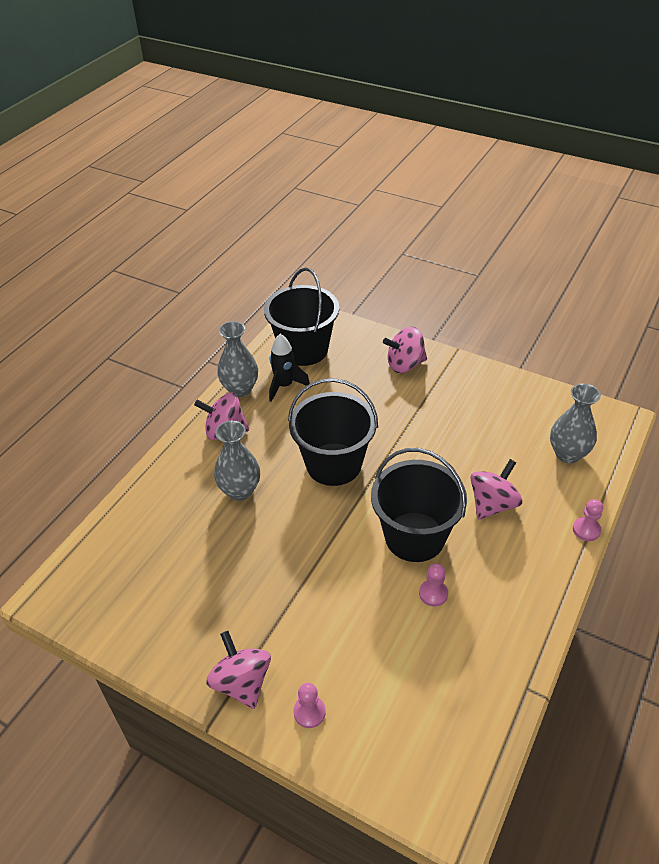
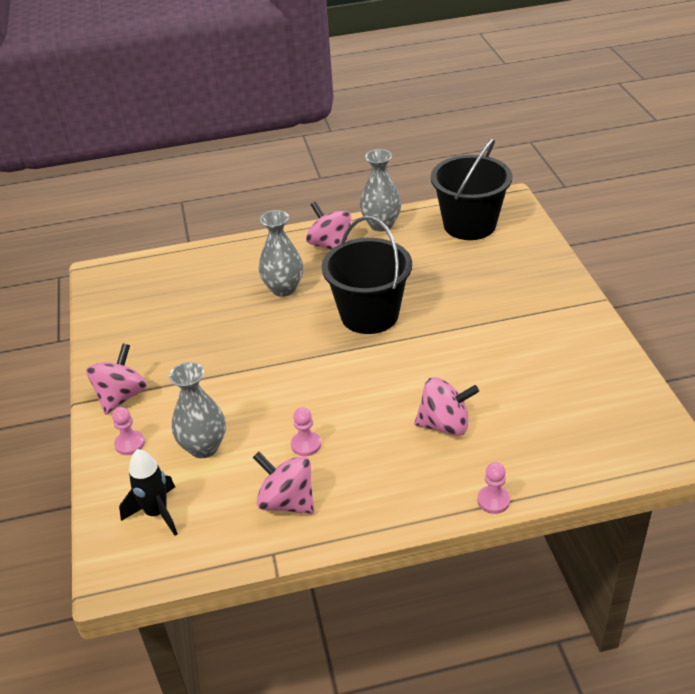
camera: 50 degrees right, 5 degrees down
(284, 386) = (416, 241): black rocket -> black rocket (157, 513)
(405, 364) = (536, 283): pink spinning top -> pink spinning top (287, 501)
(414, 537) = (351, 401): black bucket -> none
(567, 454) = (573, 439): grey vase -> grey vase (204, 447)

